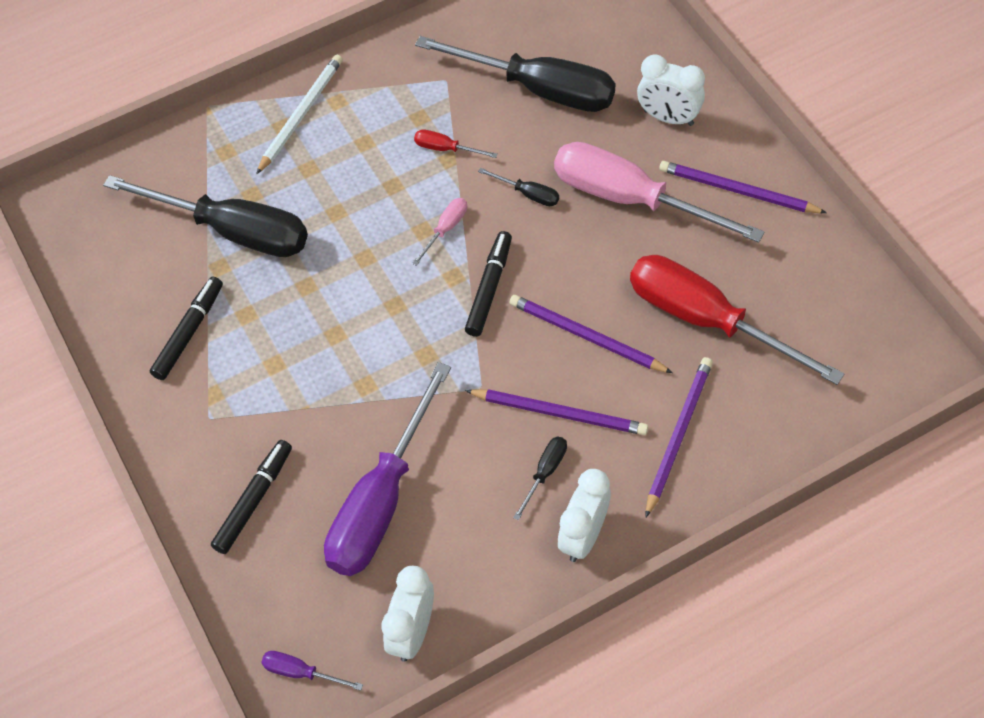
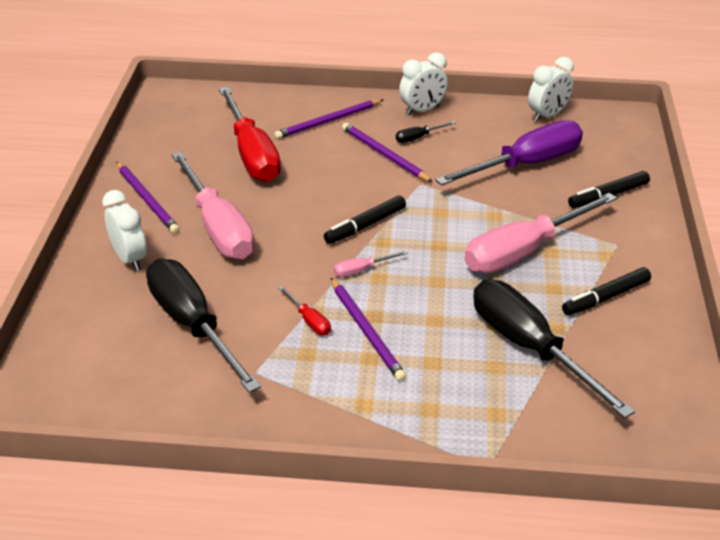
camera: 150 degrees left, 20 degrees down
(301, 114) = (404, 410): white pencil -> none
(301, 672) = (621, 125): purple screwdriver -> none
(303, 349) = (524, 251): none -> pink screwdriver
(528, 194) = (281, 262): black screwdriver -> none
(586, 336) = (330, 178): purple pencil -> purple pencil (366, 331)

